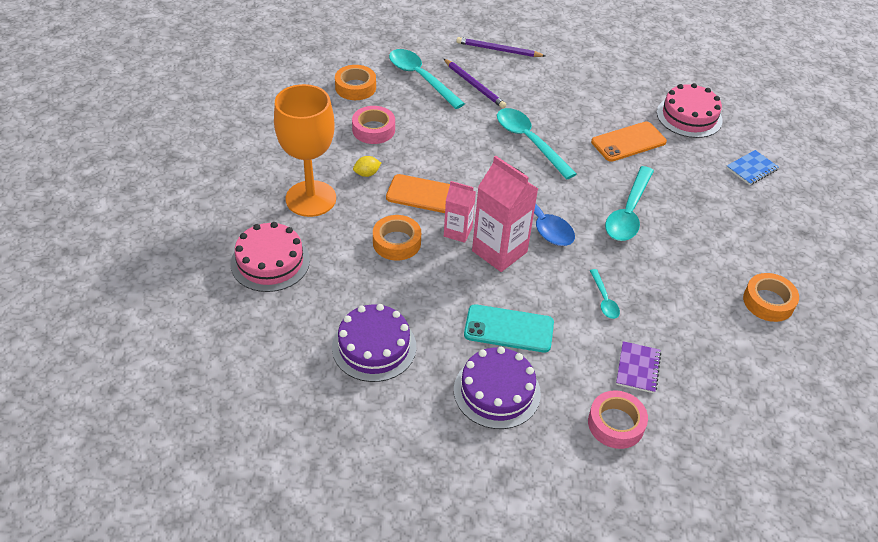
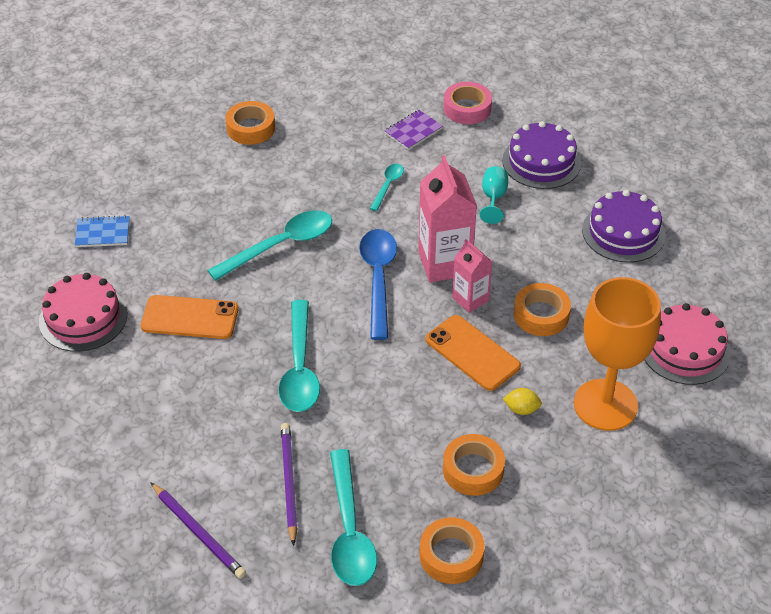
camera: 145 degrees left, 0 degrees up
(373, 130) = (473, 470): pink tape -> orange tape
(509, 329) = (493, 198): turquoise phone -> turquoise goblet

